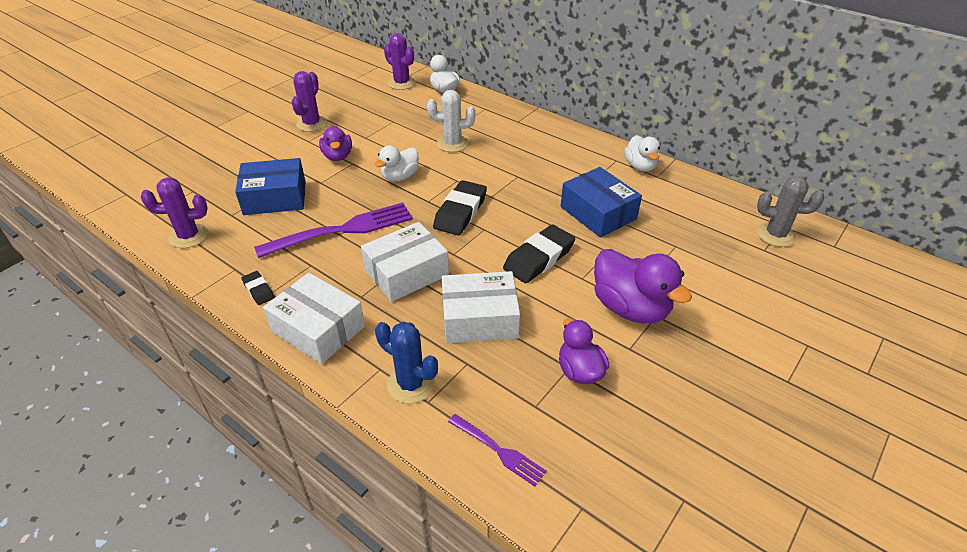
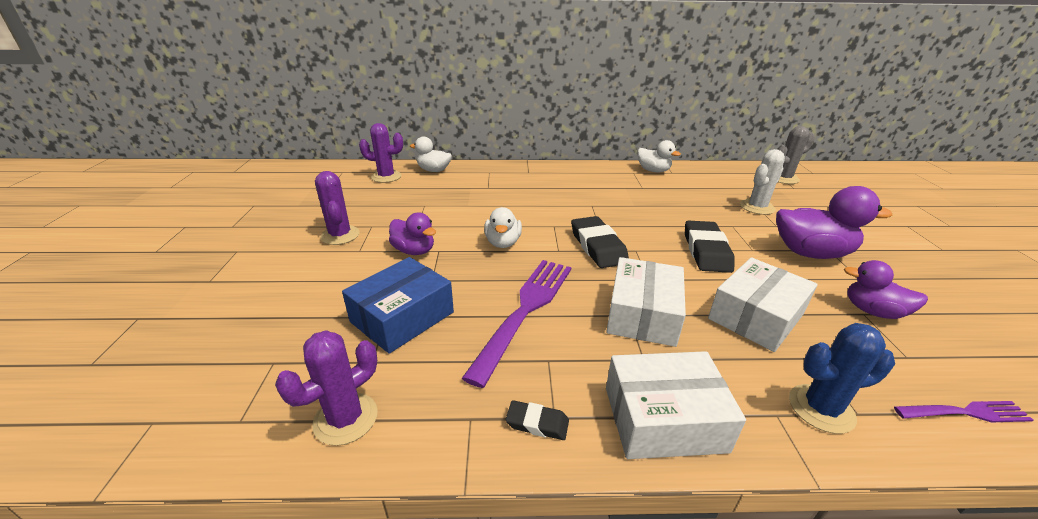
camera: 40 degrees left, 10 degrees down
(452, 144) = (505, 203): white cactus -> white cactus (757, 207)
(598, 213) = (683, 206): blue box -> none

